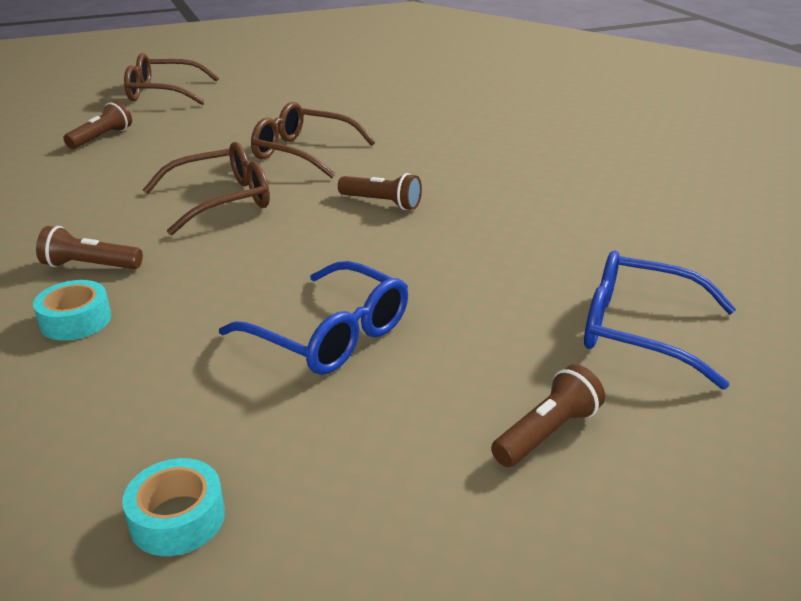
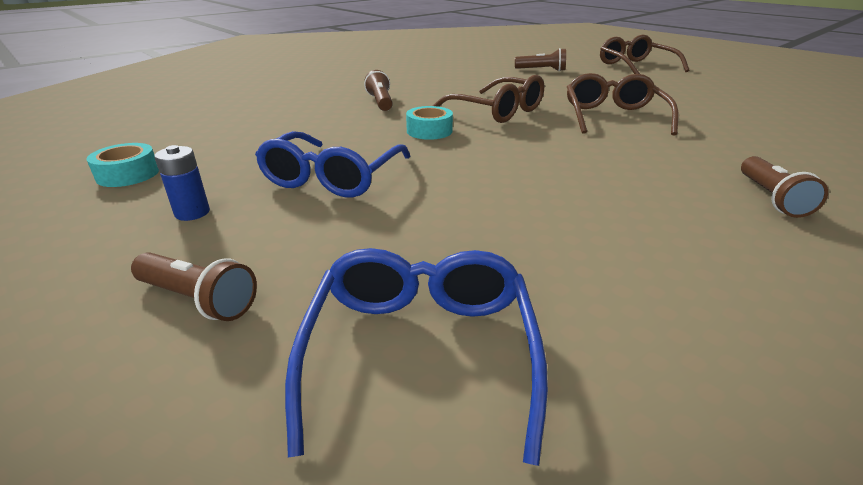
camera: 70 degrees right, 0 degrees up
(76, 320) = (320, 112): turquoise tape -> turquoise tape (429, 131)
(360, 443) = (192, 213): none -> blue battery
(382, 203) = (565, 158): brown flashlight -> brown flashlight (771, 198)

